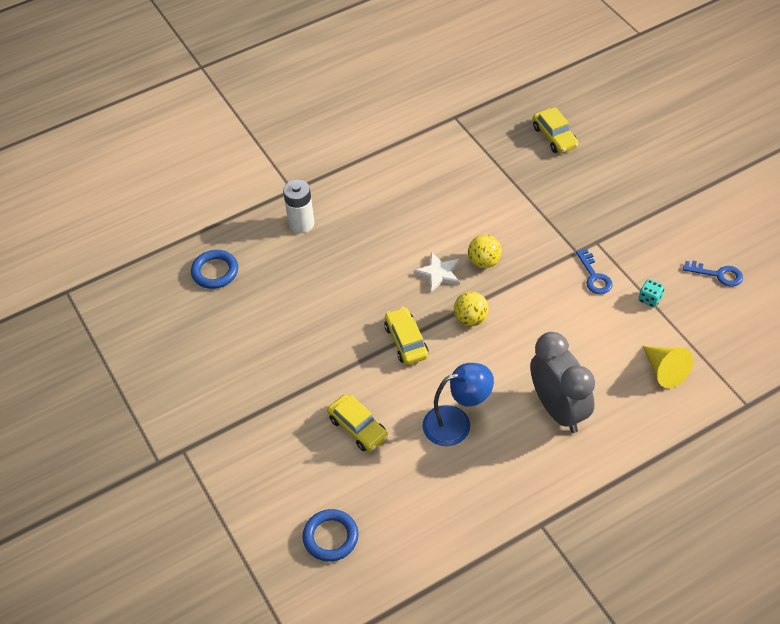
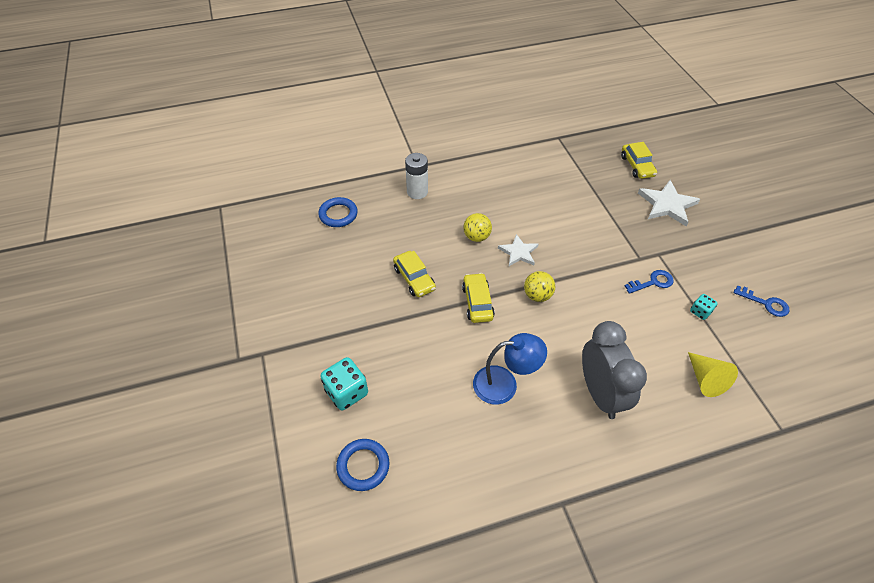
camera: 10 degrees right, 0 degrees up
(290, 469) = (346, 392): none -> turquoise dice
(358, 428) = (416, 369): yellow car -> yellow car (414, 278)
(484, 262) = (559, 251): yellow ball -> yellow ball (476, 237)
(594, 276) = (652, 282): blue key -> blue key turned 105 degrees counterclockwise
(597, 180) = (667, 205): none -> white star

